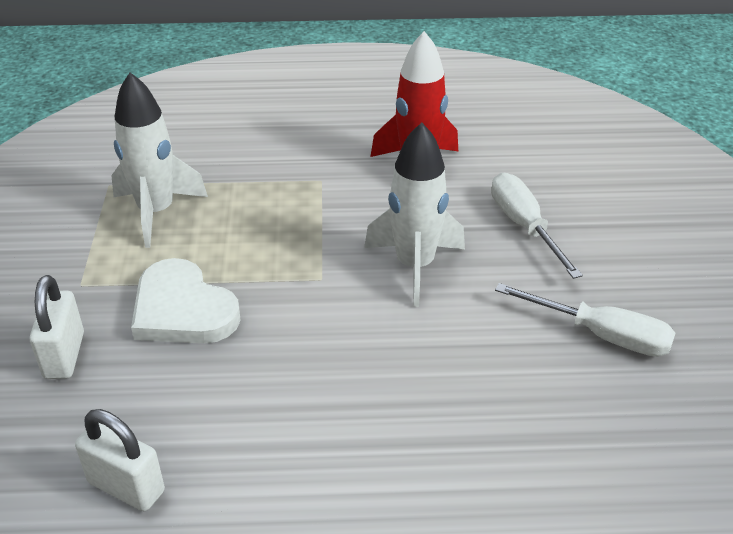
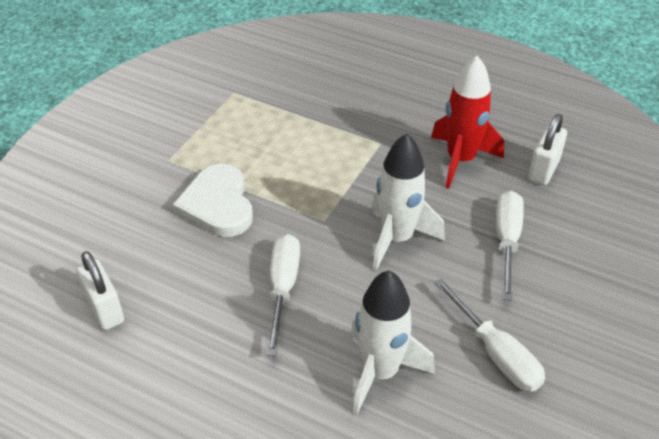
camera: 30 degrees right, 5 degrees up
(64, 355) = (127, 206): white padlock -> white padlock (543, 170)
(156, 212) = (250, 125): white rocket -> white rocket (380, 372)
(331, 367) = (283, 288): none -> white screwdriver

